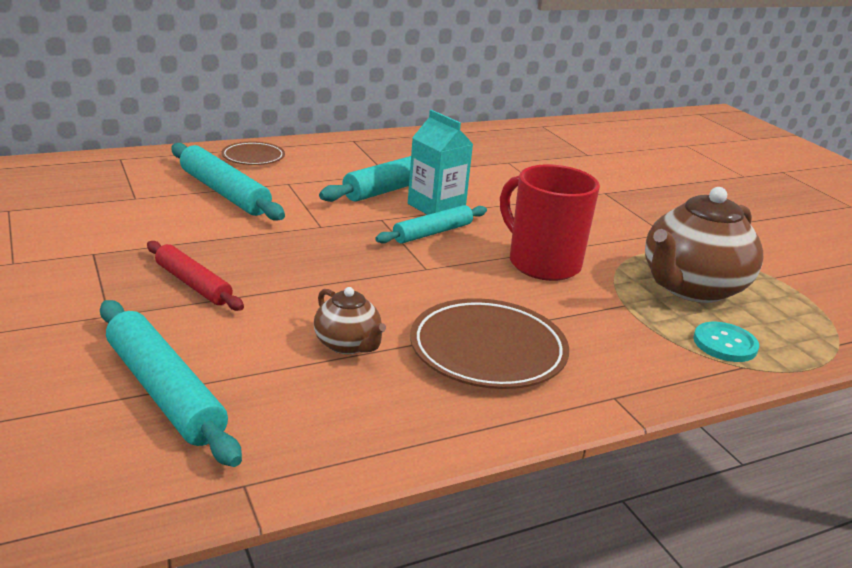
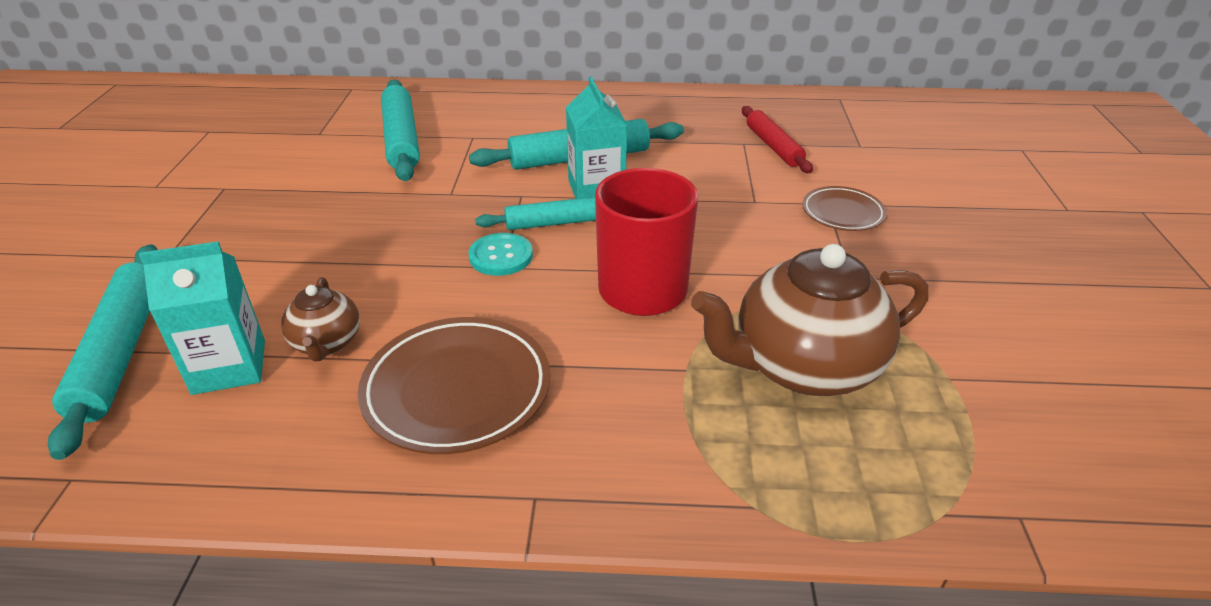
camera: 30 degrees right, 10 degrees up
(193, 284) = (267, 238): red rolling pin -> red rolling pin (773, 146)
(253, 157) = (470, 102): brown plate -> brown plate (842, 213)
(284, 378) = (229, 367): none -> turquoise carton
(725, 344) = (763, 464): turquoise button -> turquoise button (501, 256)

